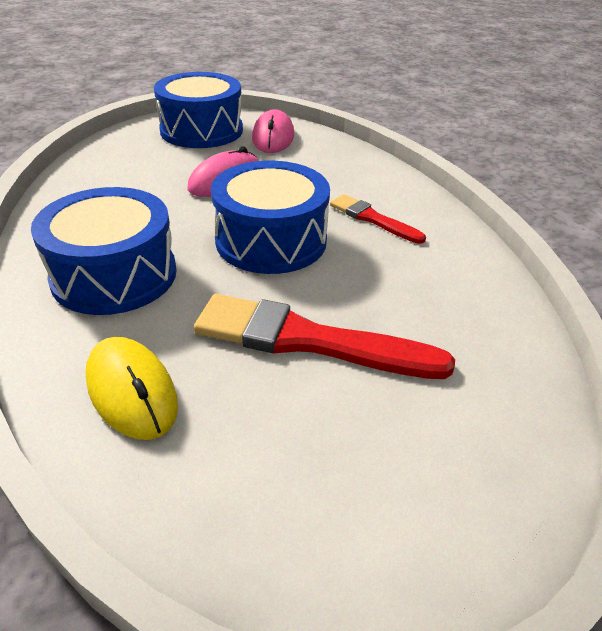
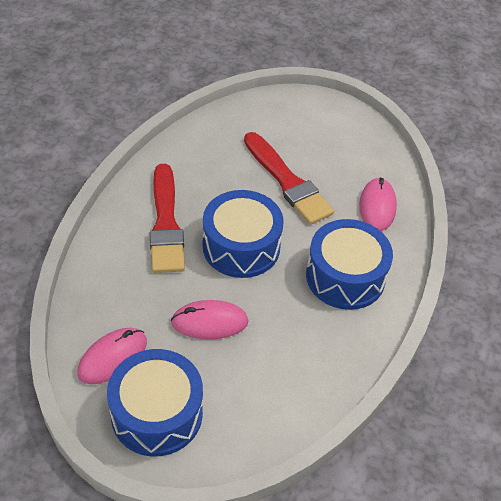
camera: 140 degrees left, 10 degrees up
(131, 391) = (377, 207): yellow mouse -> pink mouse
(372, 219) = (166, 224): red brush -> red brush, size x1.80

